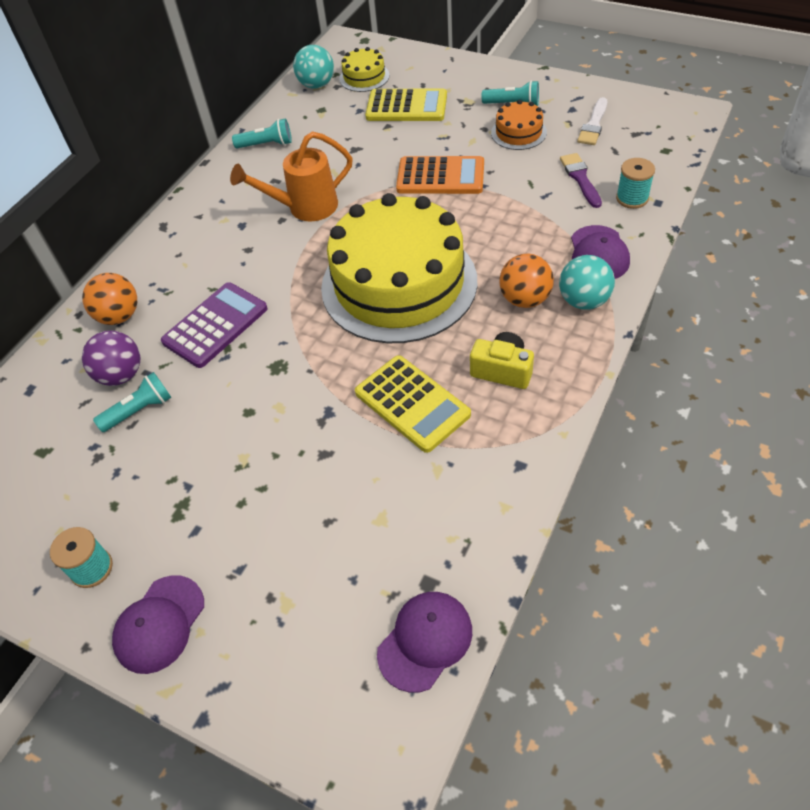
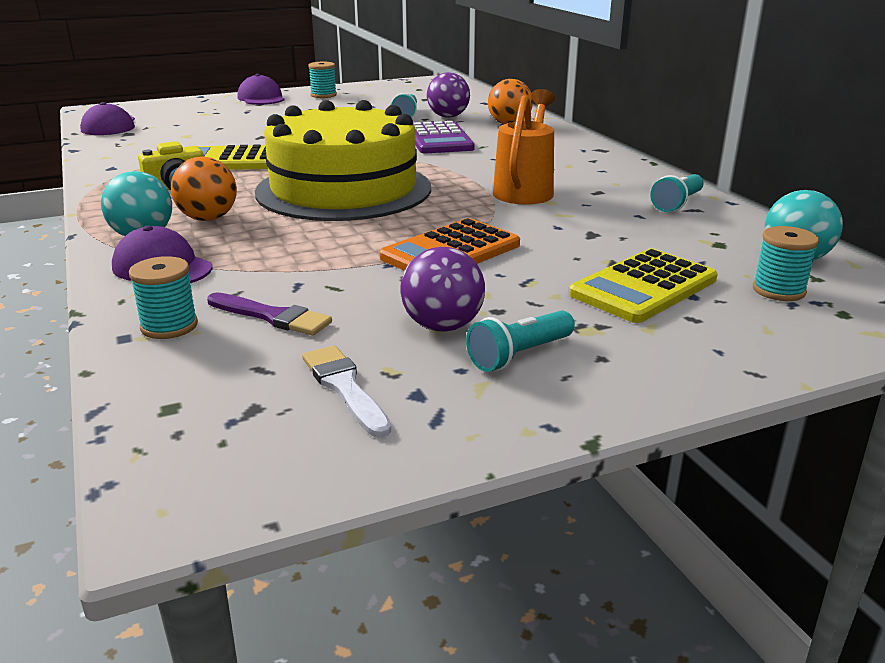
camera: 125 degrees right, 25 degrees down
(364, 77) = (778, 290): yellow cake -> turquoise spool
(518, 132) = (442, 326): orange cake -> purple ball

